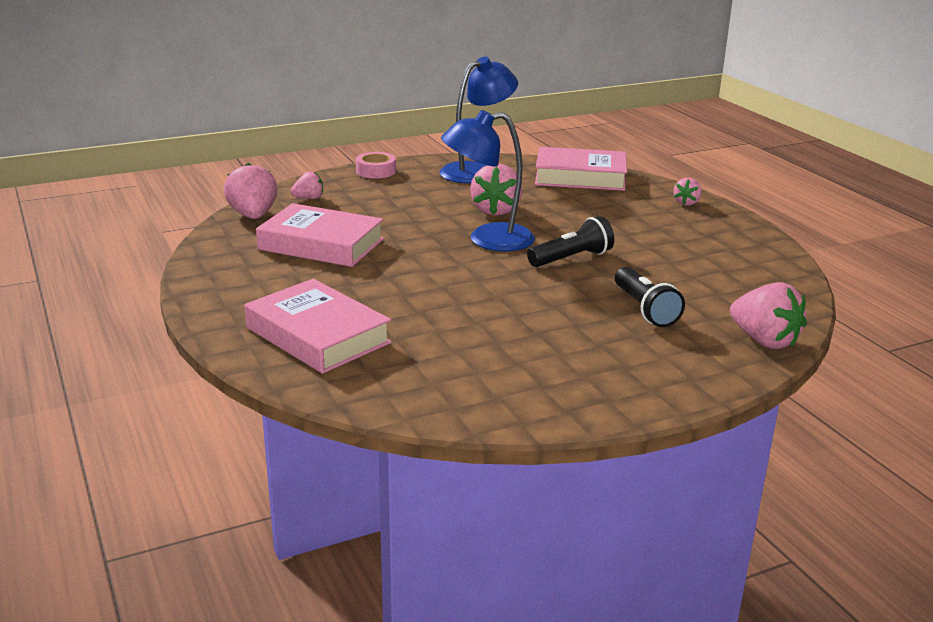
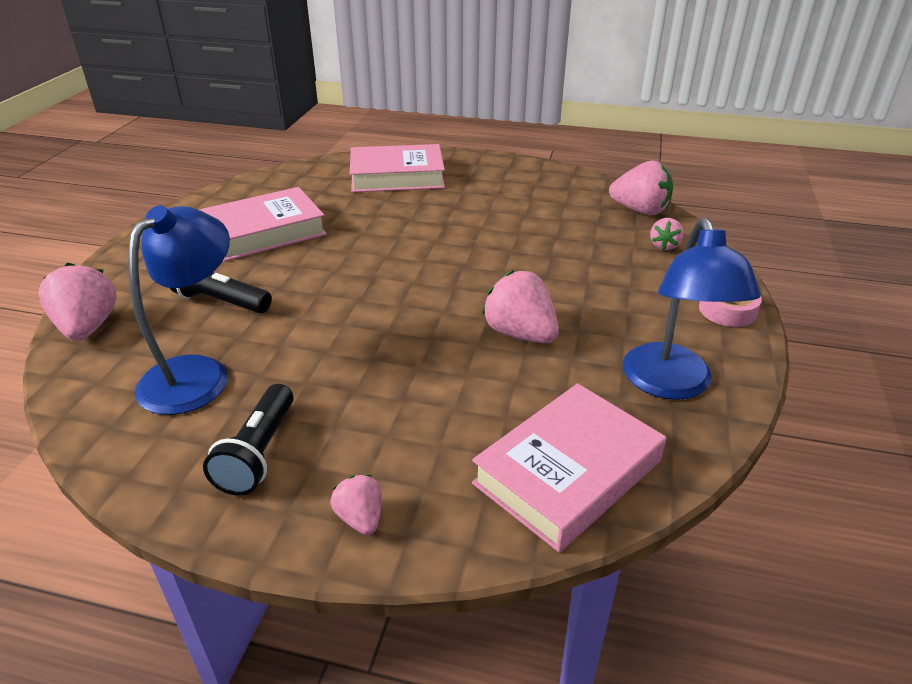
camera: 130 degrees right, 10 degrees up
(321, 244) = (542, 218): pink book -> pink book (265, 232)
(488, 240) = (453, 294): blue lamp -> blue lamp (197, 373)
(571, 258) = (353, 318): black flashlight -> black flashlight (258, 453)
(764, 341) = (88, 327): pink strawberry -> pink strawberry turned 75 degrees clockwise

